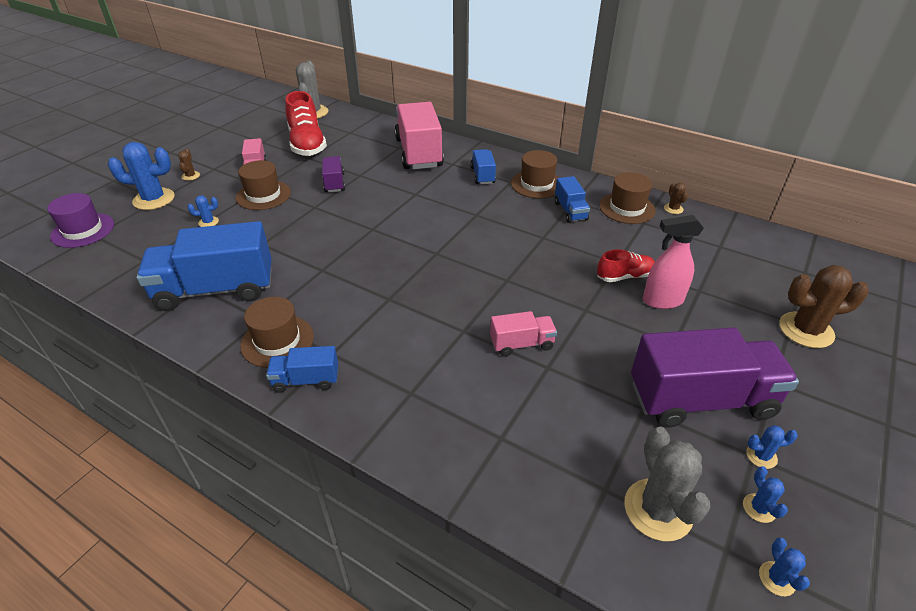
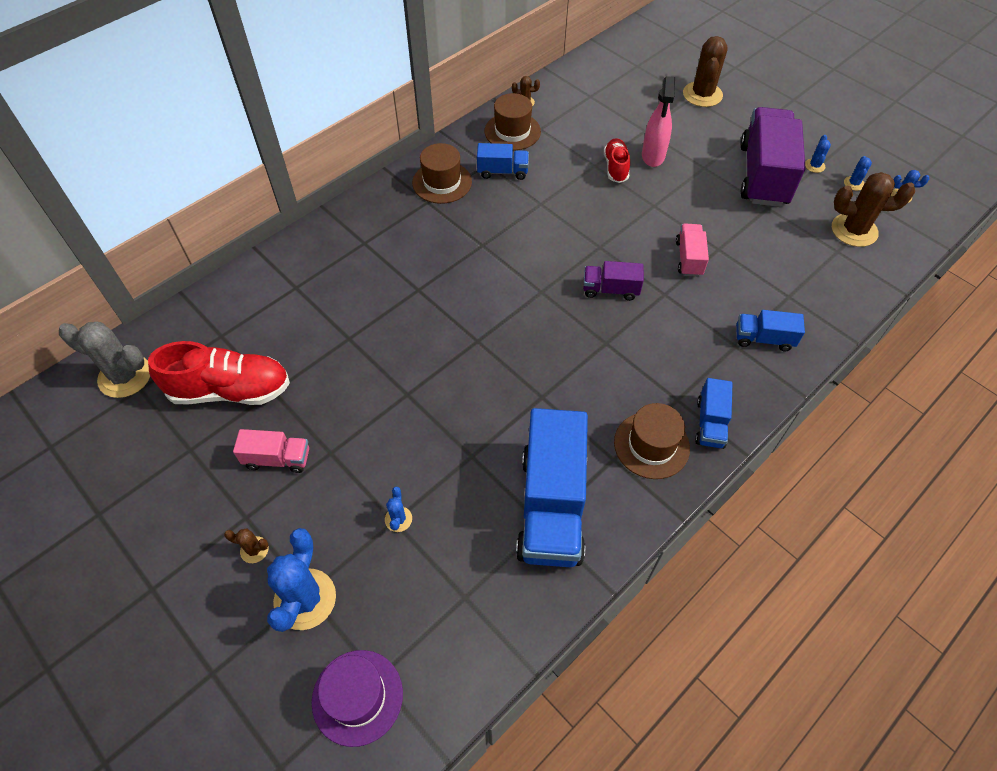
camera: 75 degrees left, 15 degrees up
(263, 195) = (354, 451): brown hat -> none
(334, 183) = (357, 367): purple truck -> purple truck (610, 290)
(419, 153) = (321, 269): pink truck -> none
(482, 175) = (404, 221): blue truck -> blue truck (763, 339)
(658, 509) = (854, 230): grey cactus -> brown cactus
(759, 508) = (854, 183): blue cactus -> blue cactus turned 75 degrees counterclockwise

